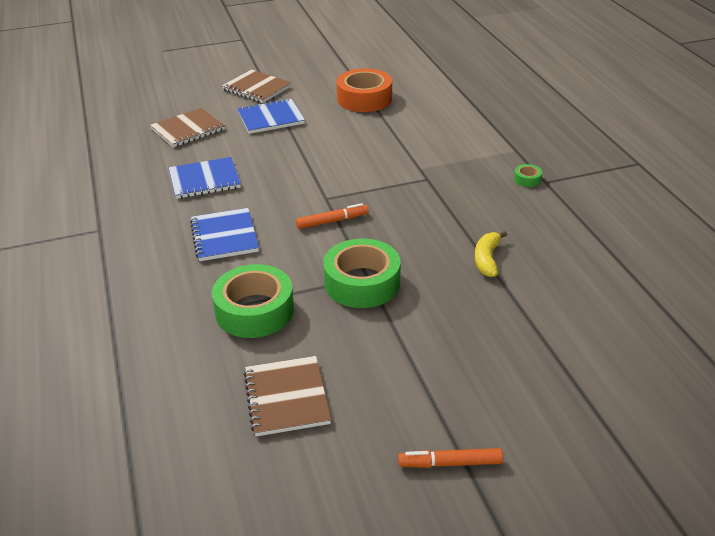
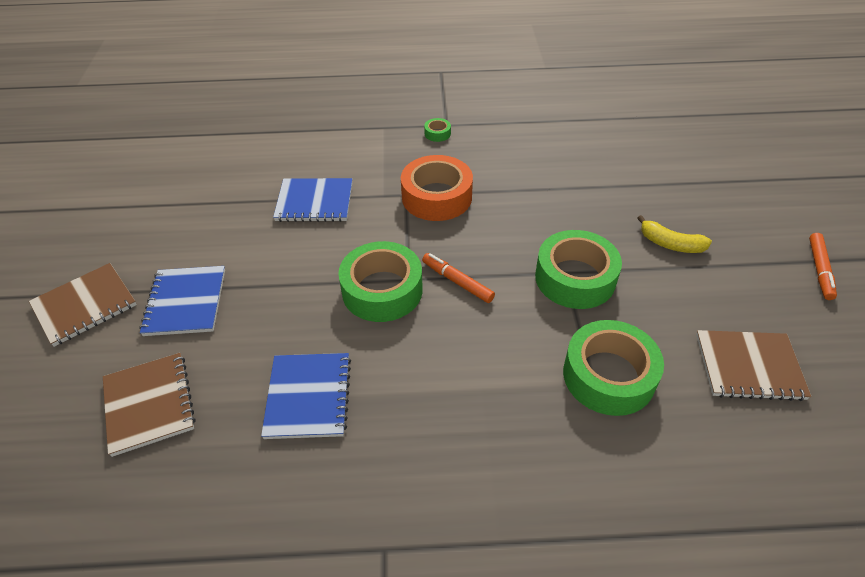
camera: 75 degrees left, 10 degrees up
(224, 236) = (454, 388): blue notebook -> blue notebook (314, 202)
(310, 189) = (382, 290): none -> green tape
(332, 221) = (457, 282): orange marker -> orange marker turned 45 degrees counterclockwise
(364, 99) = (201, 207): orange tape -> orange tape (436, 197)
(487, 259) = (556, 187): yellow banana -> yellow banana (670, 244)

